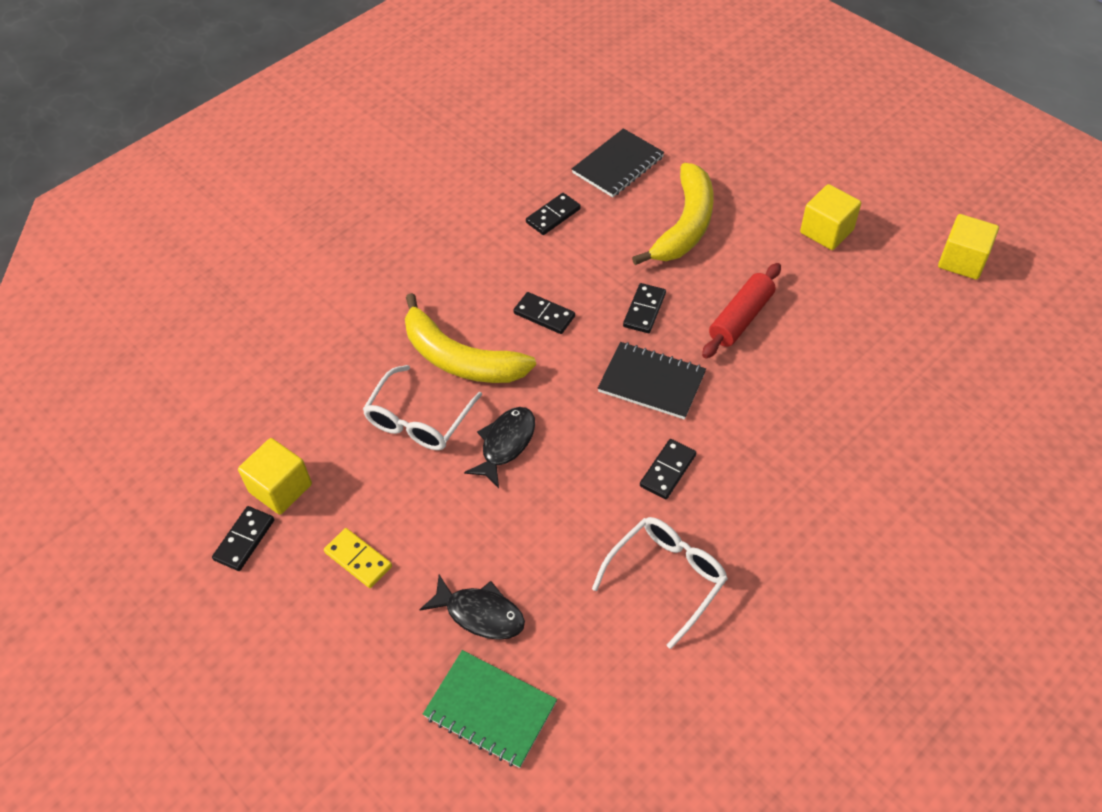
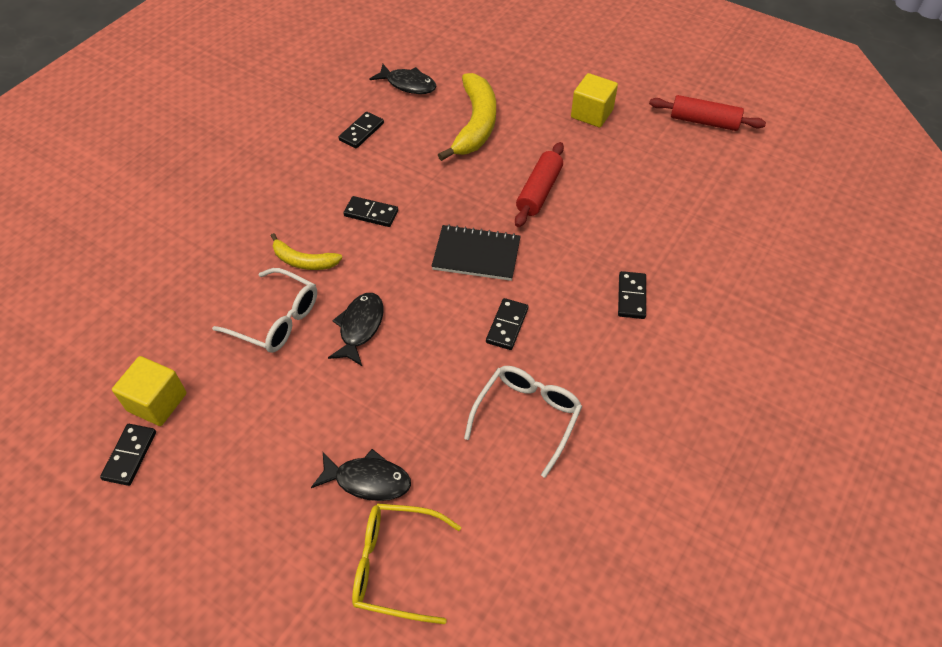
camera: 15 degrees left, 0 degrees up
(358, 559) = (244, 453): yellow domino -> none
(419, 420) = (277, 319): white glasses -> white glasses turned 75 degrees counterclockwise
(460, 358) = (303, 261): yellow banana -> yellow banana, size x0.55
(490, 710) = (395, 565): green notebook -> yellow glasses
(618, 165) = (408, 84): black notebook -> black fish
(644, 310) = (457, 197): black domino -> black domino (631, 296)
(962, 261) = (704, 121): yellow cube -> red rolling pin

